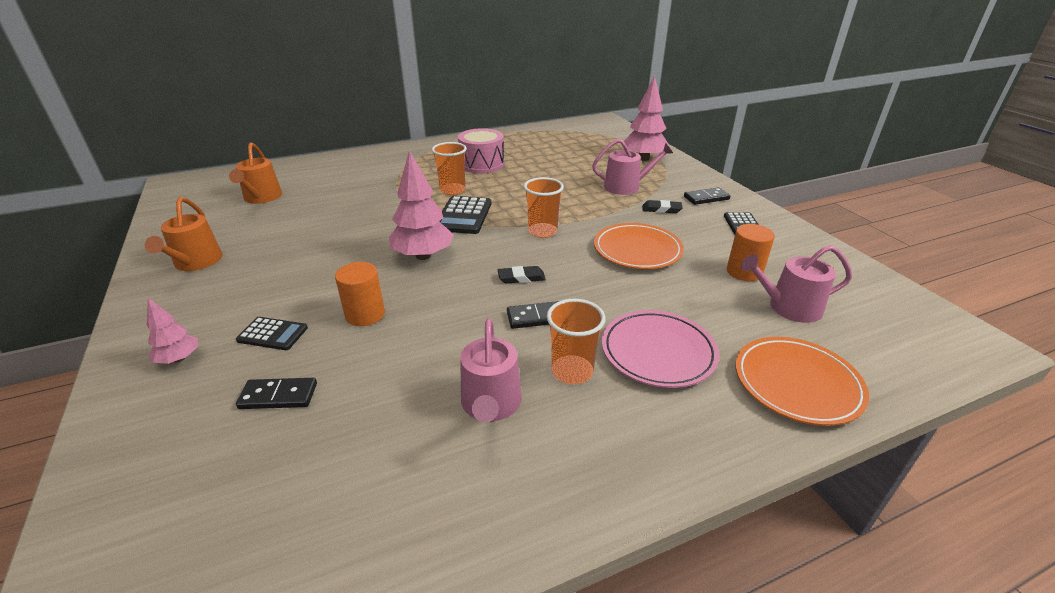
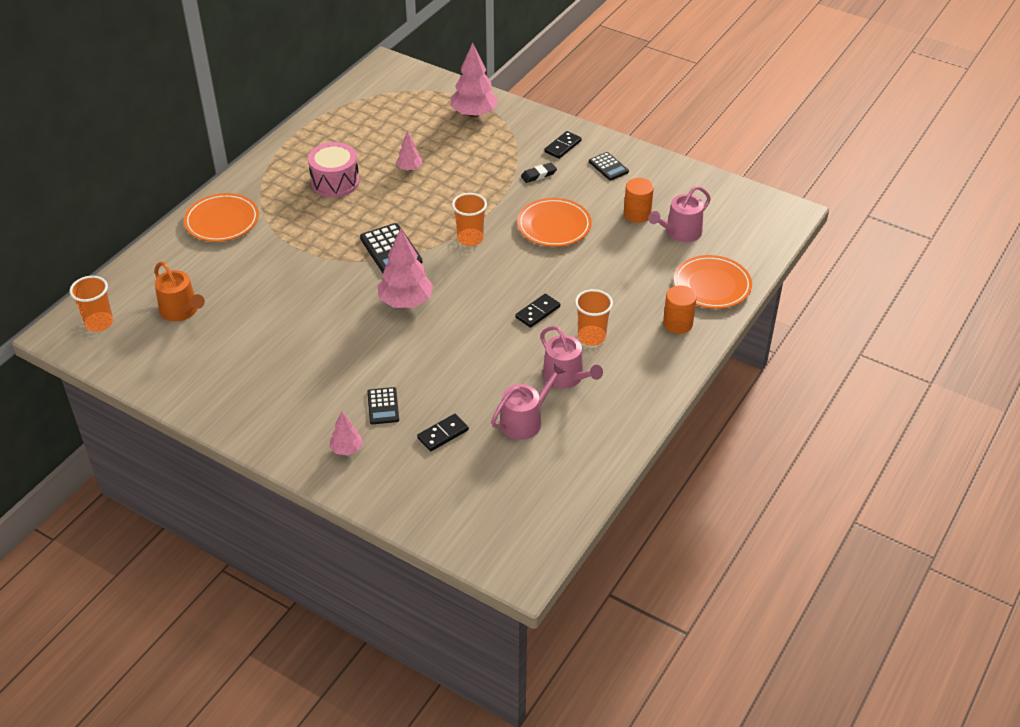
camera: 35 degrees left, 10 degrees up
(195, 262) = (235, 391): orange watering can -> none
(272, 334) = (383, 406): black calculator -> black calculator turned 105 degrees clockwise
(365, 314) = (425, 364): orange cylinder -> orange cylinder (677, 323)
(373, 161) = (222, 221): none -> orange plate
(452, 190) = (347, 226): orange cup -> orange cup (99, 323)
(521, 278) = (497, 287): black eraser -> none
(549, 173) = (409, 168): none -> pink tree
(626, 187) = (490, 158): pink watering can -> pink watering can (525, 420)
(658, 352) = (628, 301): pink plate -> none

